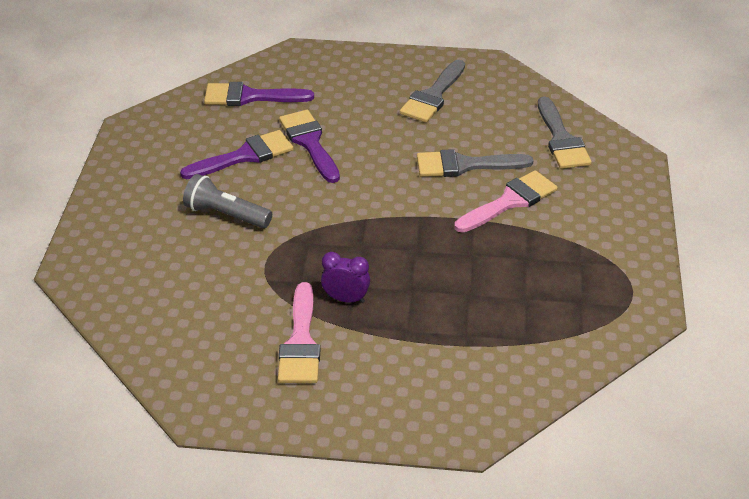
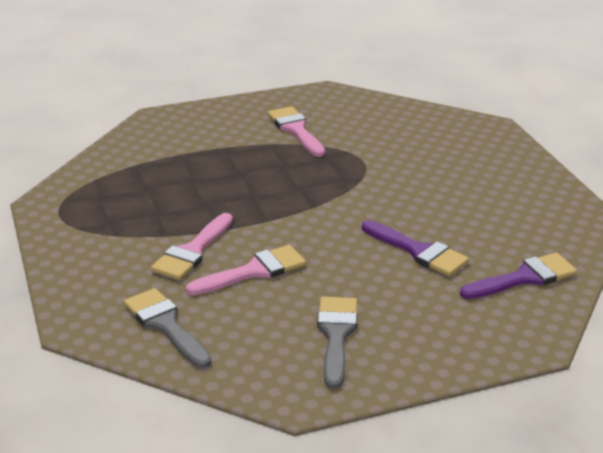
camera: 155 degrees right, 10 degrees down
(226, 215) = (427, 181): grey flashlight -> none
(245, 156) = (464, 225): purple brush -> none
(346, 299) = (284, 156): purple clock -> none
(464, 165) = (254, 271): grey brush -> pink brush

